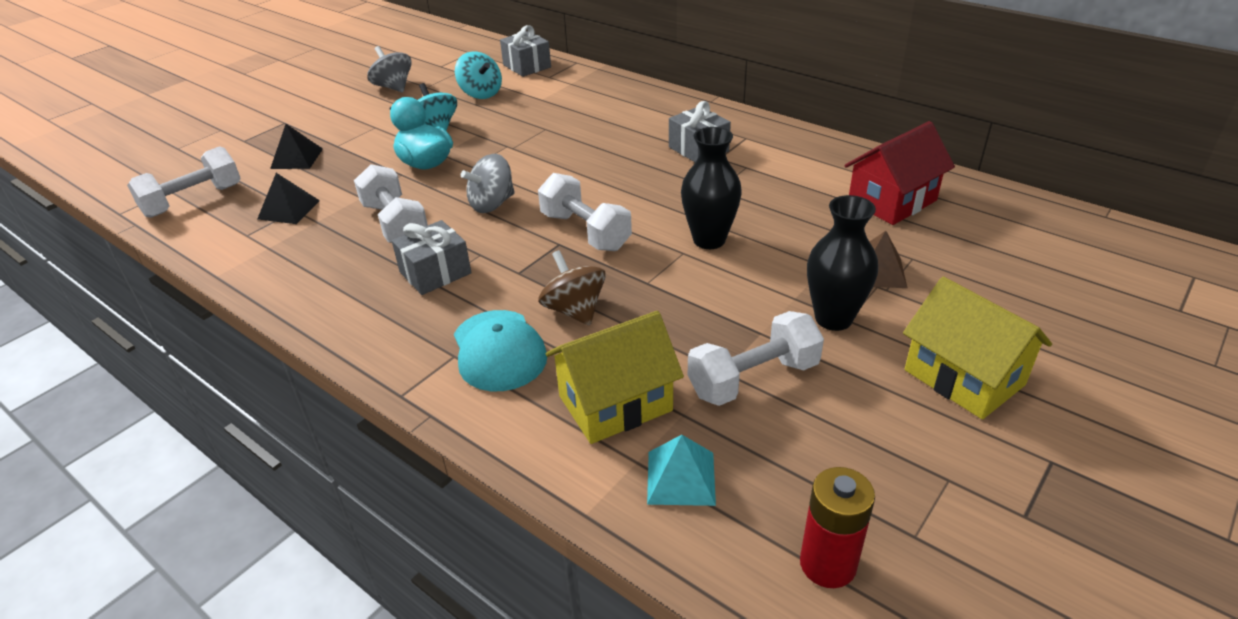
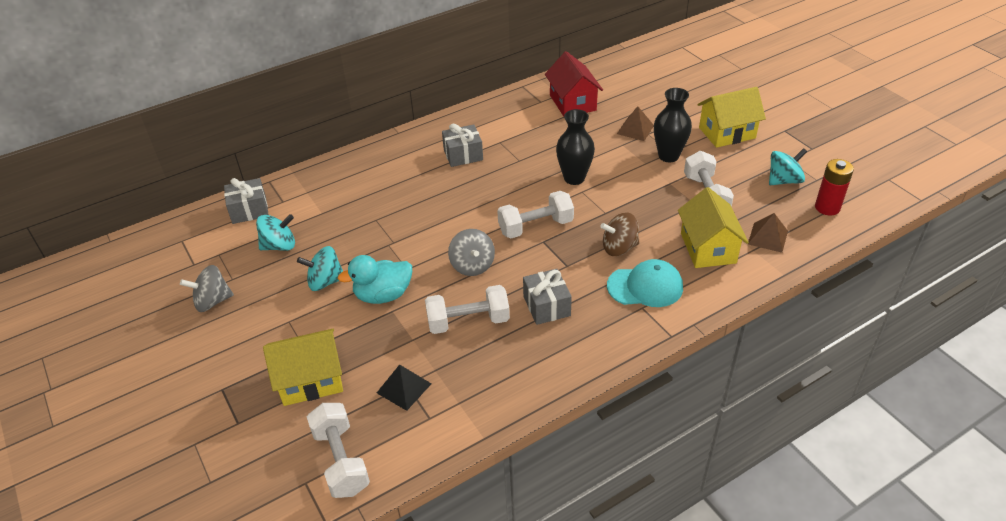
camera: 70 degrees left, 5 degrees up
(297, 158) = (311, 380): black pyramid -> yellow house
(681, 477) = (767, 237): turquoise pyramid -> brown pyramid
(872, 480) = (784, 180): none -> turquoise spinning top

